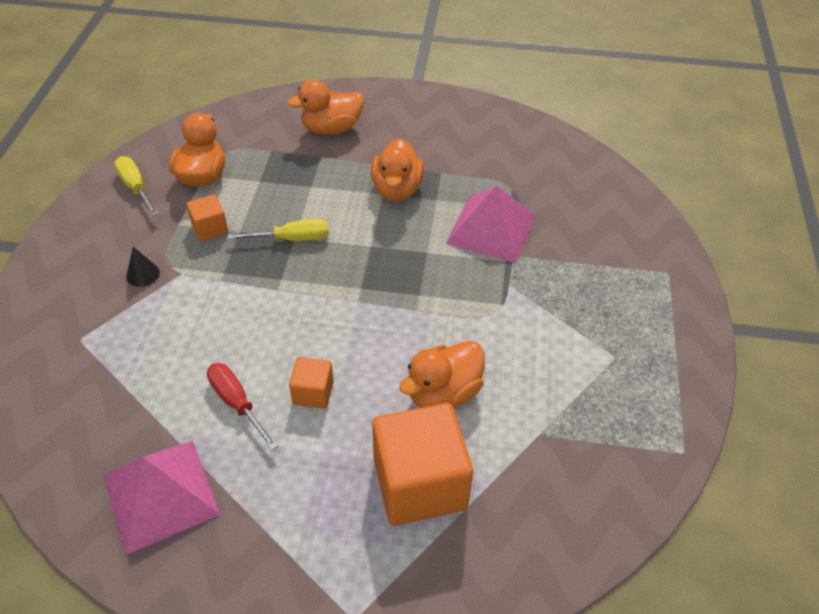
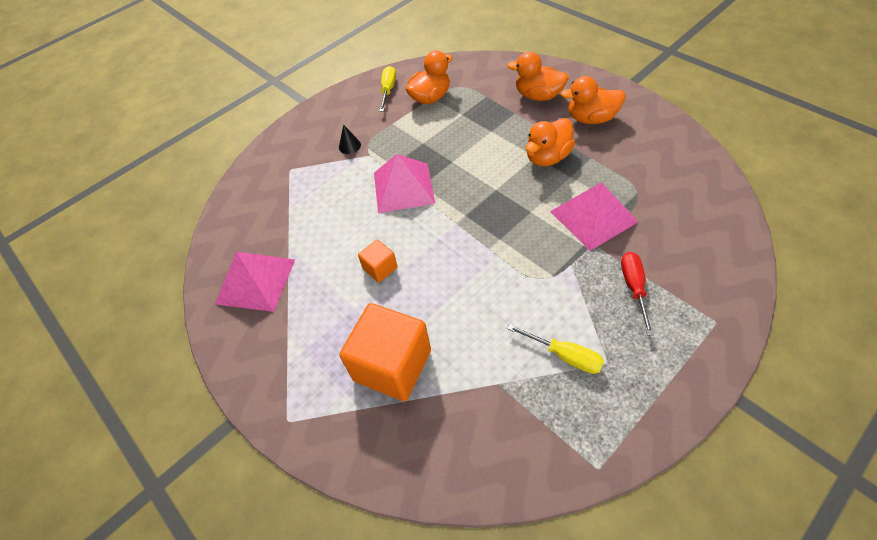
camera: 45 degrees right, 5 degrees up
(210, 228) = (408, 133): orange cube -> none
(237, 403) = (334, 251): red screwdriver -> red screwdriver (634, 288)
(260, 291) = (403, 187): none -> pink pyramid
(292, 239) = (450, 162): yellow screwdriver -> yellow screwdriver (564, 355)
(443, 393) = (458, 315): orange duck -> orange duck (591, 119)

